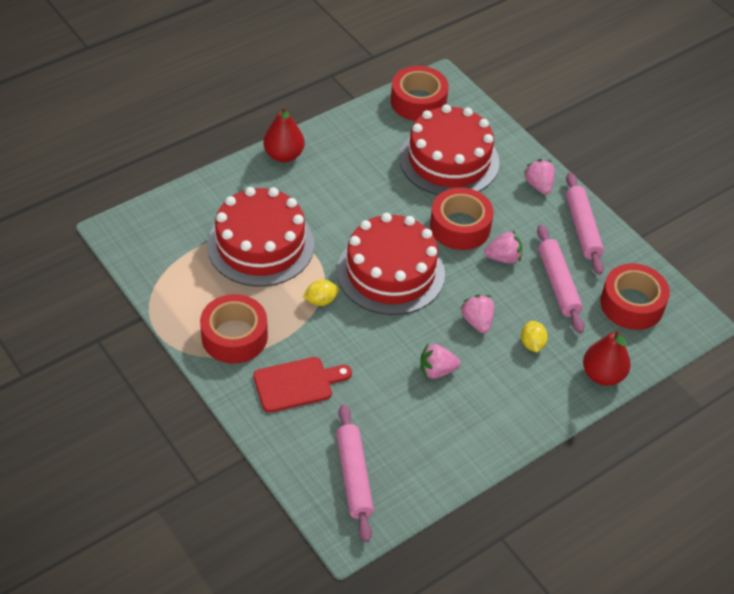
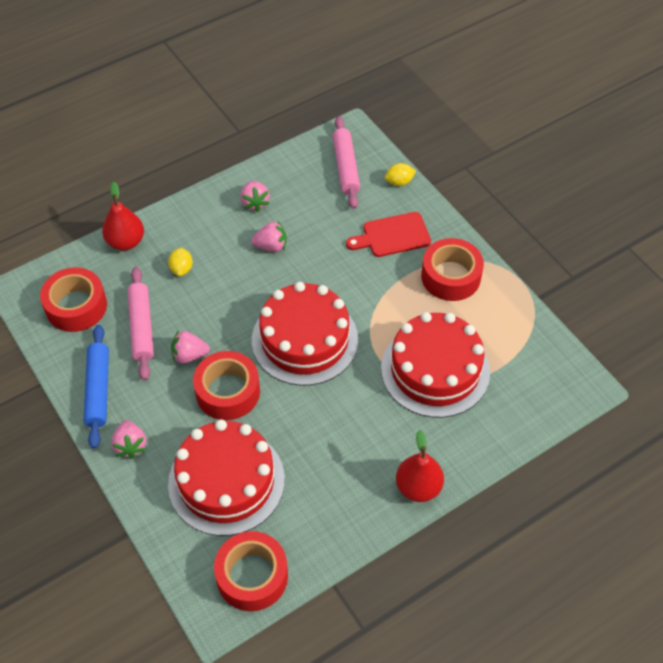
camera: 175 degrees left, 5 degrees up
(321, 301) = (373, 310): yellow lemon -> yellow lemon (399, 182)
(477, 321) = (228, 290): pink strawberry -> pink strawberry (255, 203)
(582, 228) = (98, 389): pink rolling pin -> blue rolling pin

